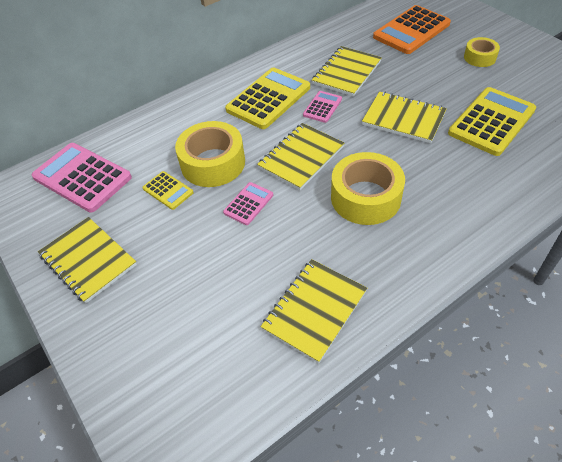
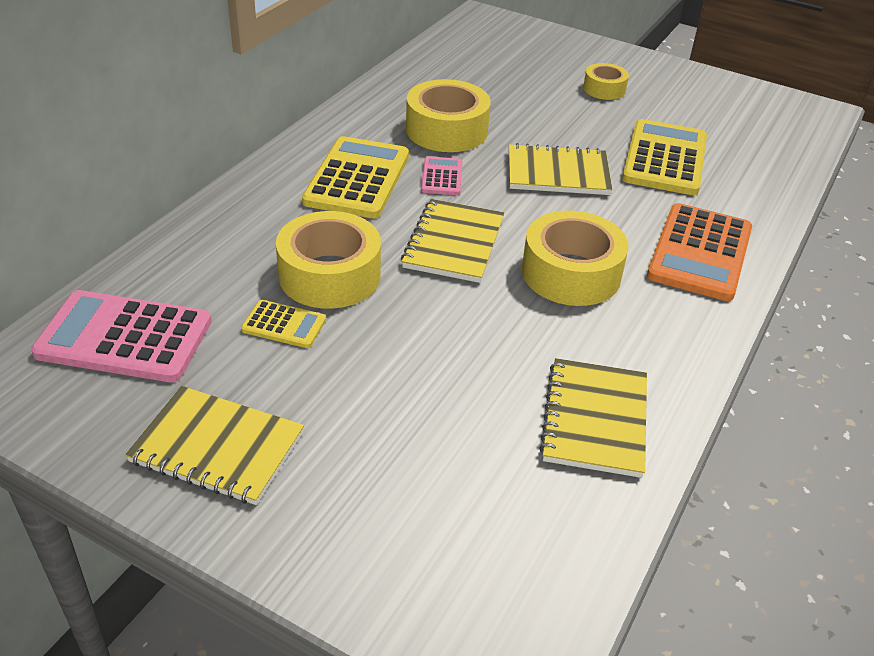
camera: 30 degrees left, 10 degrees down
(248, 204) = (418, 315): pink calculator -> none
(346, 73) = (446, 130): yellow notebook -> yellow tape
(411, 30) = (499, 68): orange calculator -> orange calculator (700, 253)

